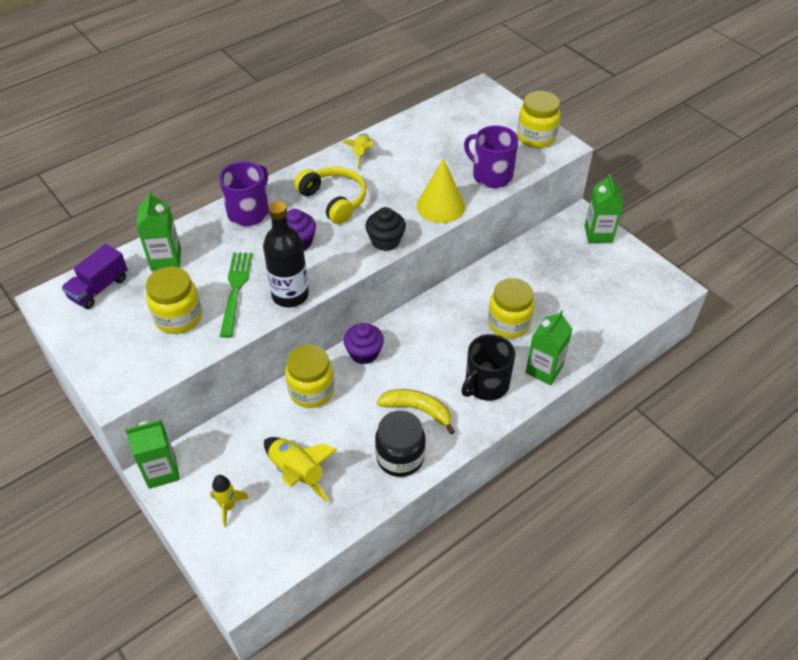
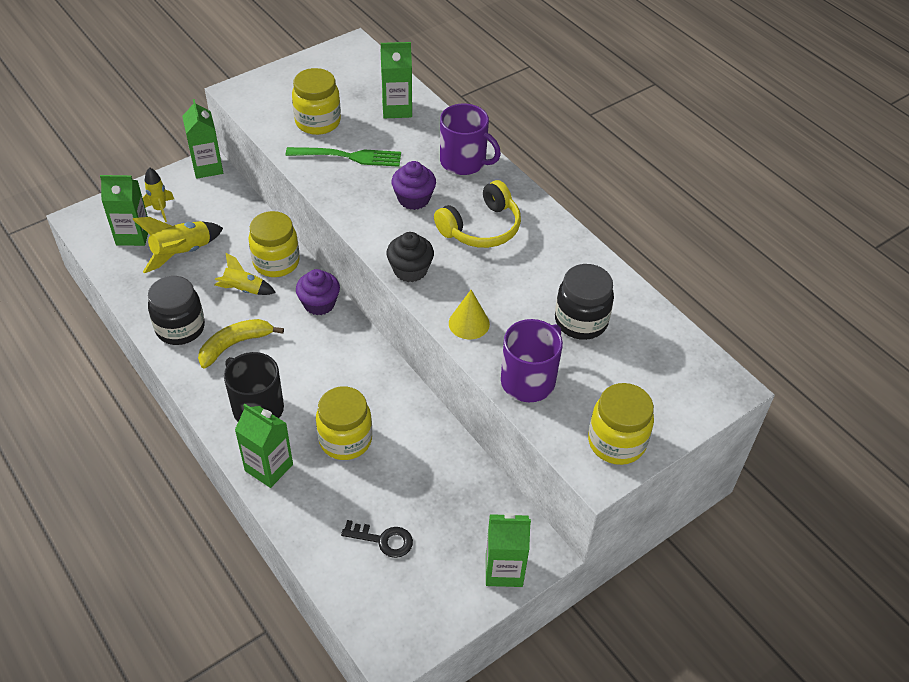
camera: 90 degrees right, 0 degrees up
(99, 288) = (363, 72): purple truck -> none
(268, 526) = (133, 235): none -> green carton
(290, 295) = (335, 194): black bottle -> none
(361, 154) = (568, 253): yellow rocket -> yellow rocket (243, 289)
(417, 410) = (235, 345): yellow banana -> yellow banana turned 150 degrees counterclockwise
(431, 149) = (581, 321): none -> black jar
(440, 206) = (469, 323): yellow cone -> yellow cone, size x0.66
(591, 296) = (383, 540): none -> black key

